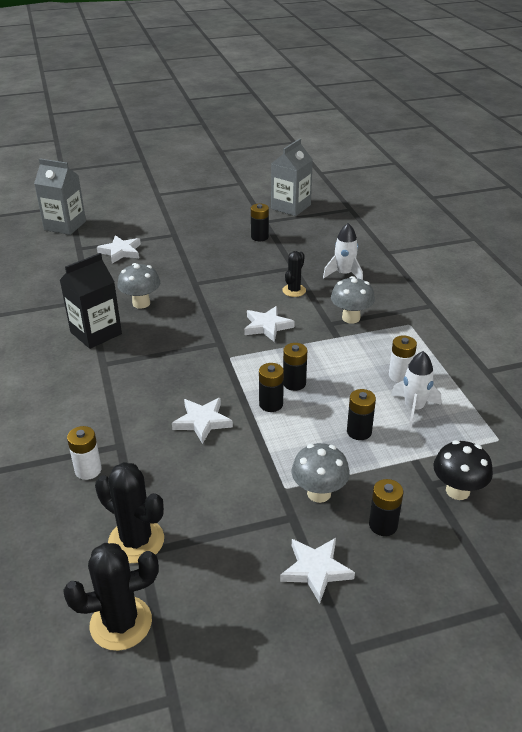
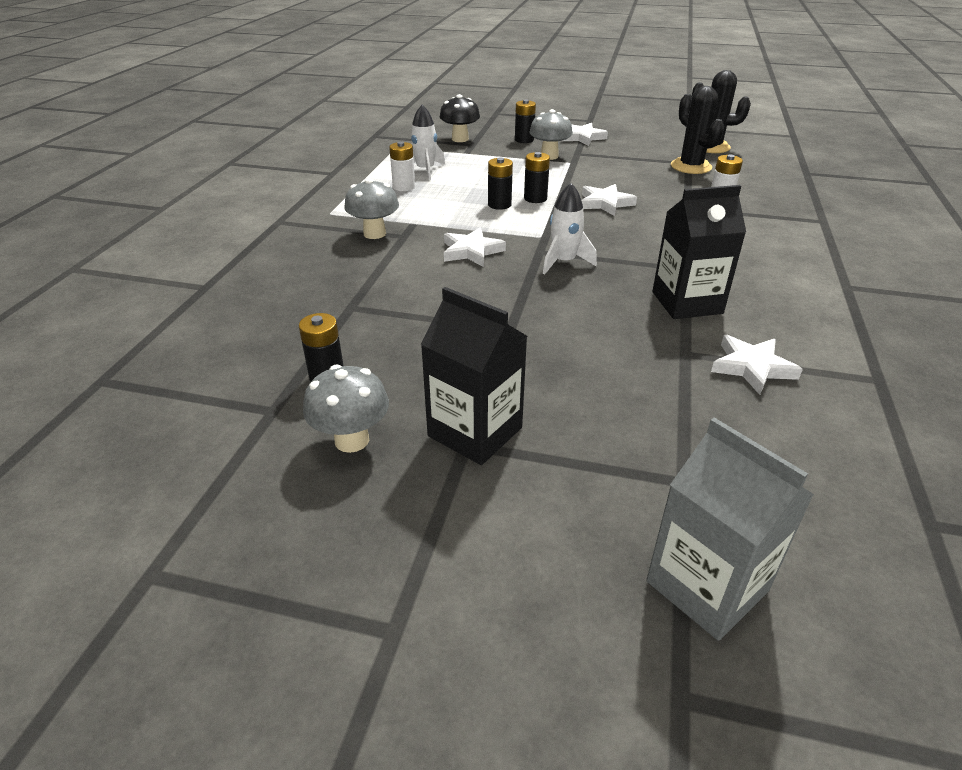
camera: 150 degrees left, 0 degrees up
(121, 252) = (597, 436): white star -> white star (752, 367)
(141, 303) = (607, 323): grey mushroom -> grey mushroom (352, 440)
(174, 238) = (475, 432): none -> black carton
(291, 207) = (178, 429): grey carton -> none
(294, 290) = (392, 277): black cactus -> none
(344, 274) = (305, 277): white rocket -> white rocket (564, 262)
(359, 431) = (484, 170): black battery -> none

